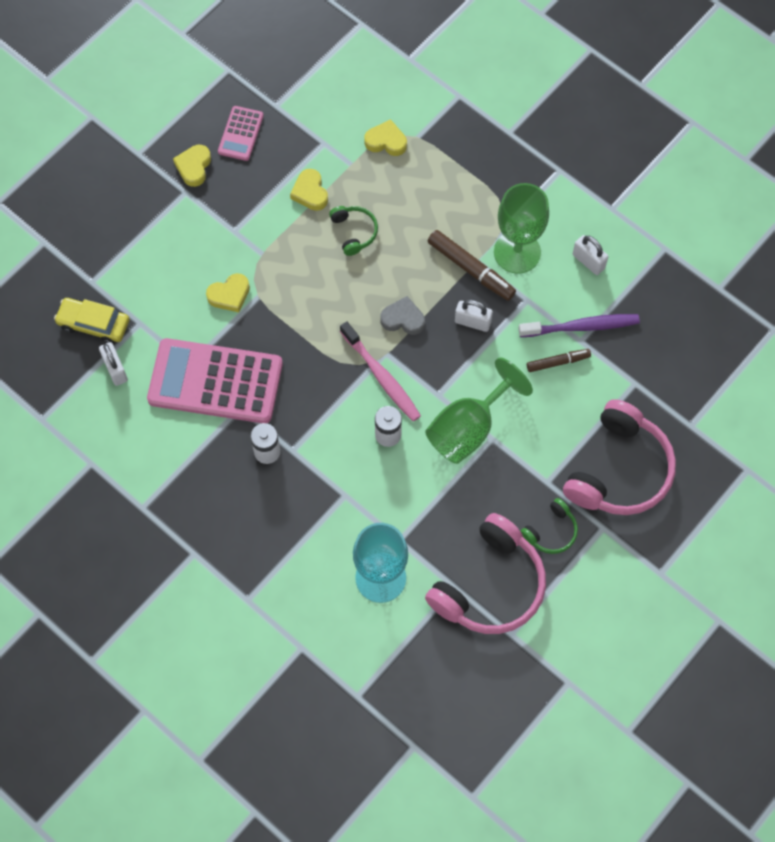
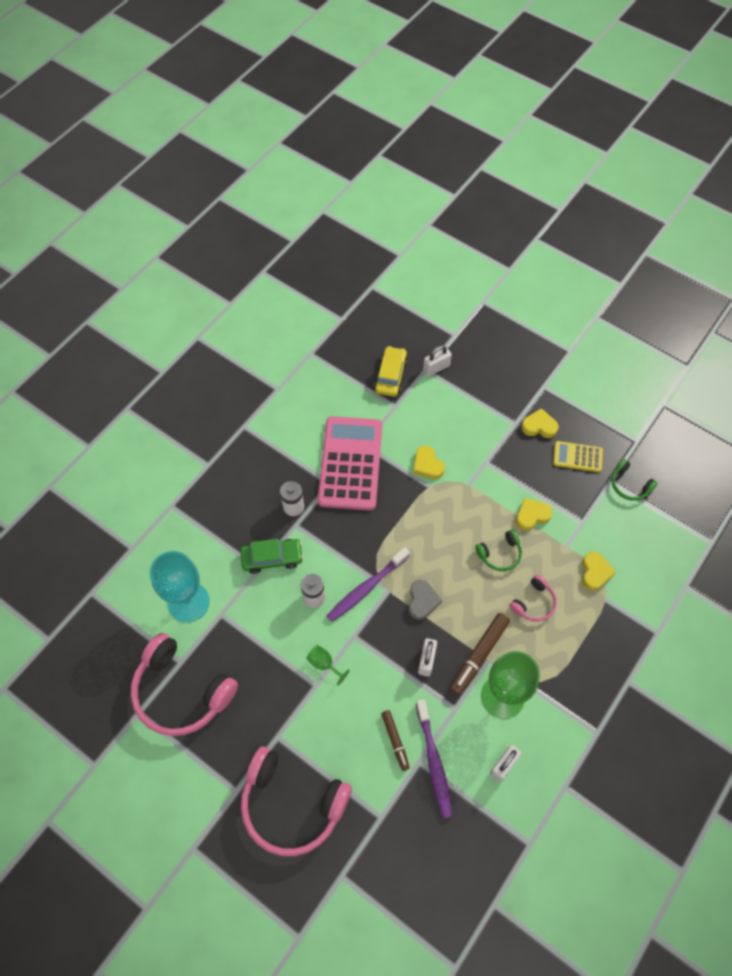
camera: 85 degrees right, 5 degrees down
(115, 369) = (354, 394): white padlock -> white padlock (436, 368)
(241, 134) = (577, 457): pink calculator -> yellow calculator
(333, 479) = (272, 558): none -> green car
(381, 376) = (366, 588): pink toothbrush -> purple toothbrush
(415, 207) = (533, 603): none -> pink headphones
(468, 428) = (324, 664): green goblet -> green goblet, size x0.44
(551, 531) = (231, 742): green headphones -> green headphones (629, 485)

